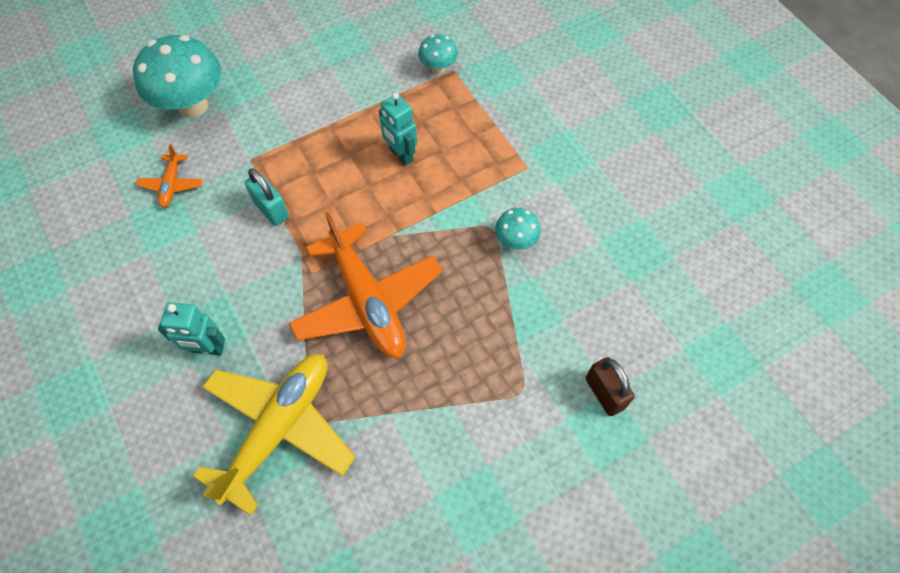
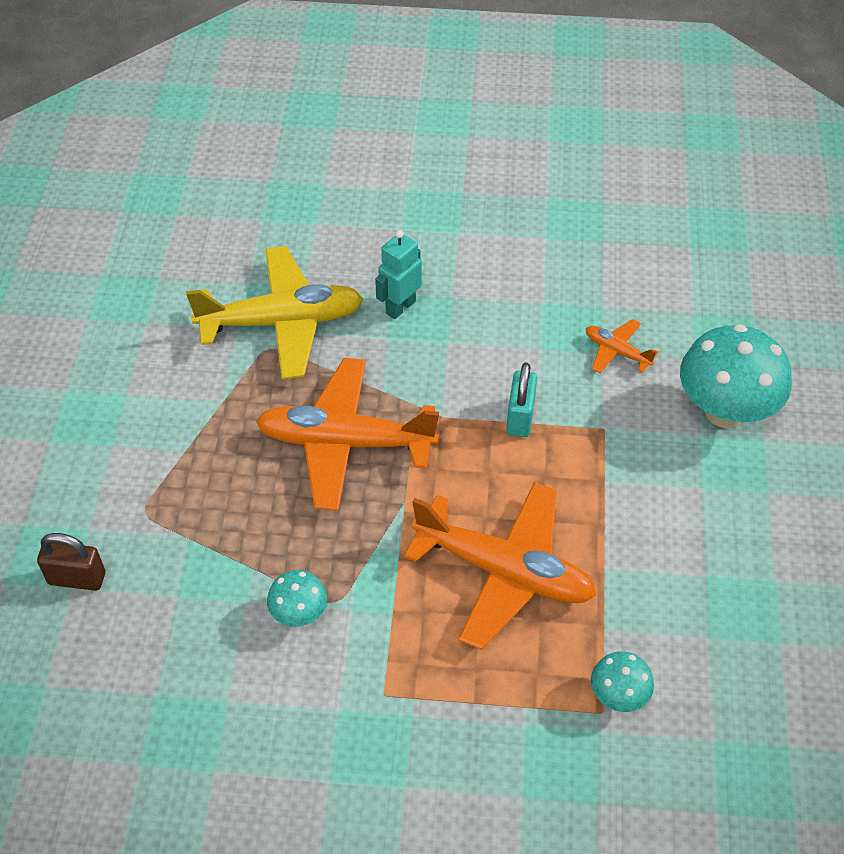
camera: 125 degrees right, 10 degrees down
(271, 209) = (520, 417): turquoise padlock -> turquoise padlock turned 75 degrees counterclockwise
(279, 429) = (282, 322): yellow plane -> yellow plane turned 75 degrees counterclockwise
(401, 155) = (504, 571): turquoise robot -> orange plane

